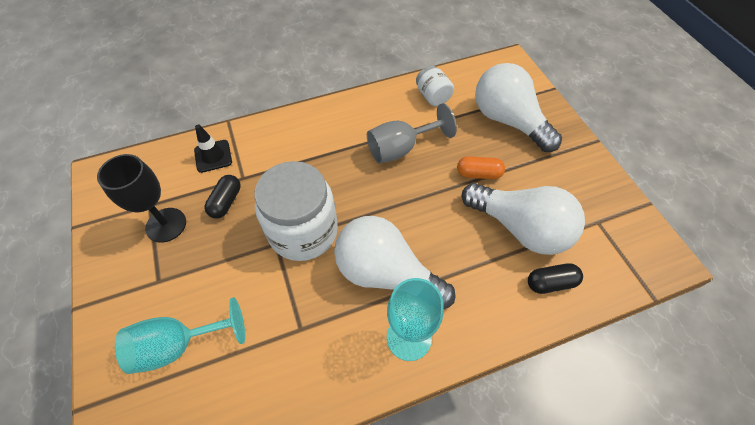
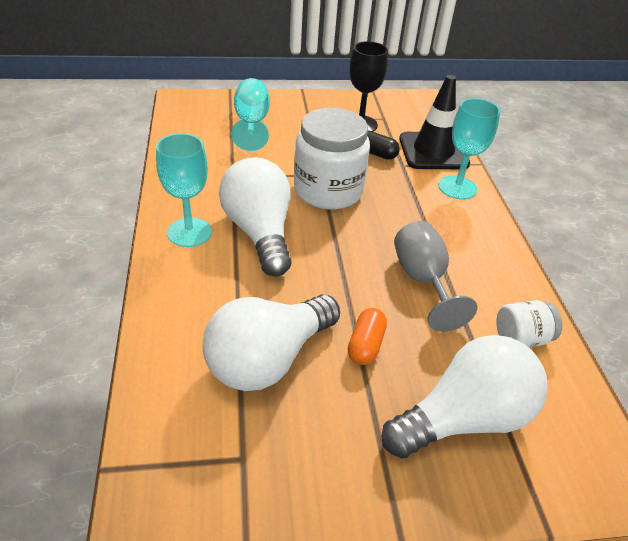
camera: 100 degrees right, 15 degrees down
(213, 156) = (433, 151): black traffic cone -> black traffic cone, size x1.80
(271, 135) = (457, 187): none -> turquoise goblet
(386, 273) = (259, 232): white light bulb -> white light bulb turned 60 degrees counterclockwise
(550, 283) = (183, 360): black capsule -> none

